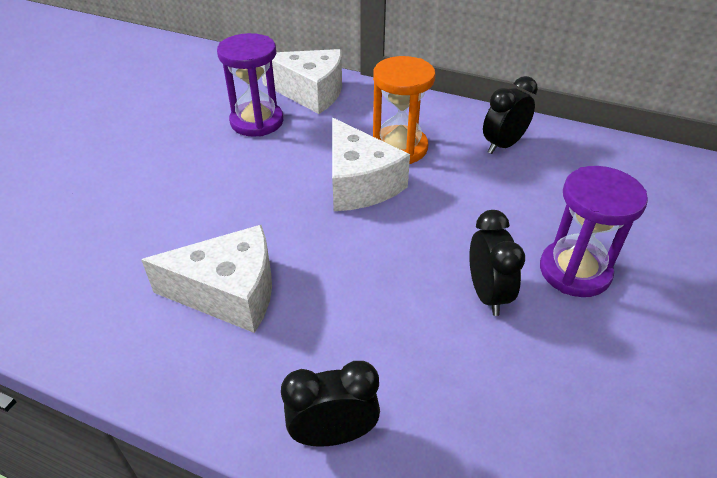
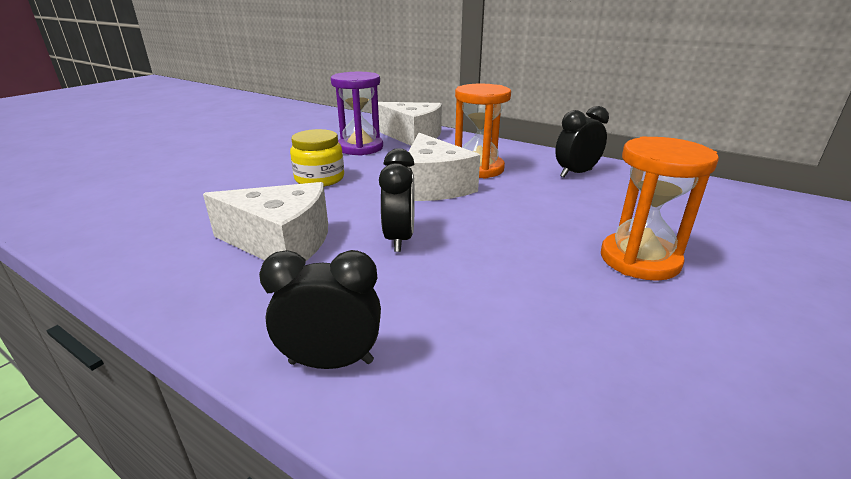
camera: 10 degrees right, 15 degrees down
(230, 184) = (319, 179): none -> yellow jar
(487, 294) = (539, 268): black clock -> black clock (399, 239)
(574, 271) = (639, 260): purple hourglass -> orange hourglass

